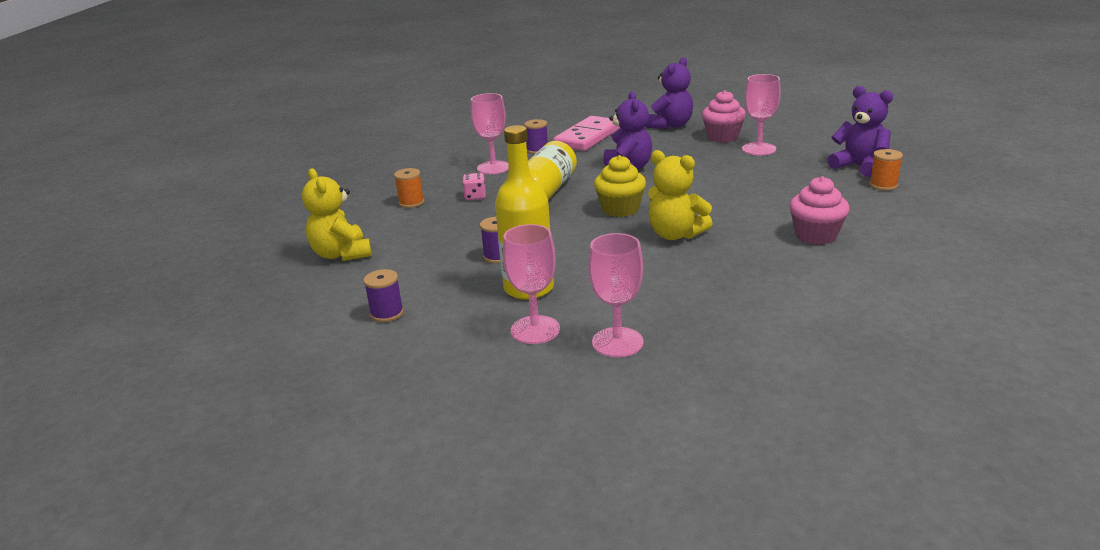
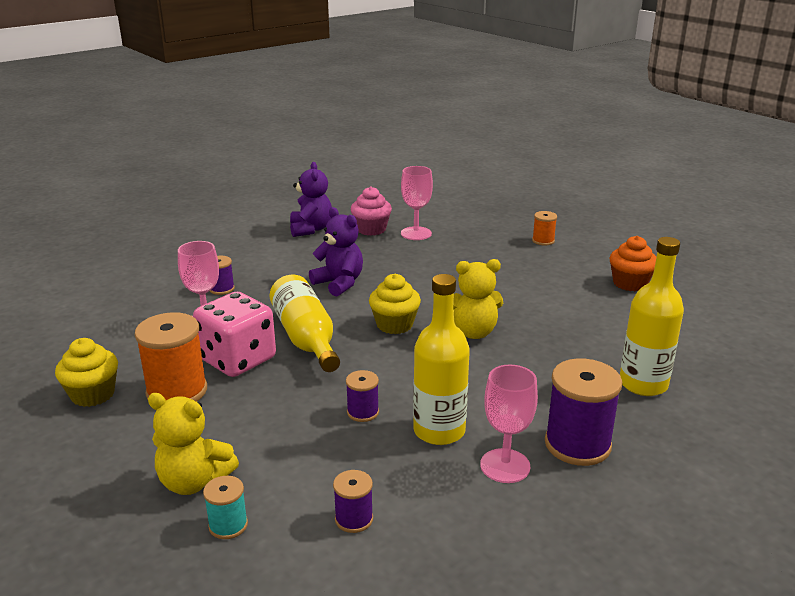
camera: 45 degrees left, 0 degrees up
(321, 284) = (228, 525): none -> turquoise spool
(367, 188) = (93, 394): none -> yellow cupcake
(411, 202) = (177, 391): orange spool -> orange spool, size x1.93
(475, 196) = (238, 359): pink dice -> pink dice, size x2.44
(588, 137) = (251, 261): pink domino -> none
(617, 342) = (577, 444): pink goblet -> purple spool
(765, 327) = (643, 384): none -> yellow bottle
(816, 235) = (563, 297): pink cupcake -> none
(859, 166) = (506, 229): purple teddy bear -> none
(916, 246) = (630, 283): none -> orange cupcake

